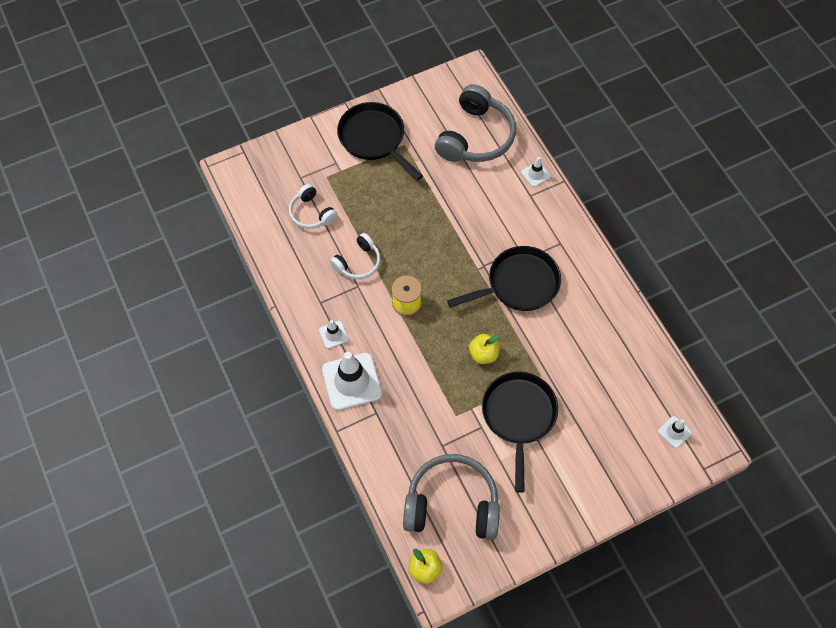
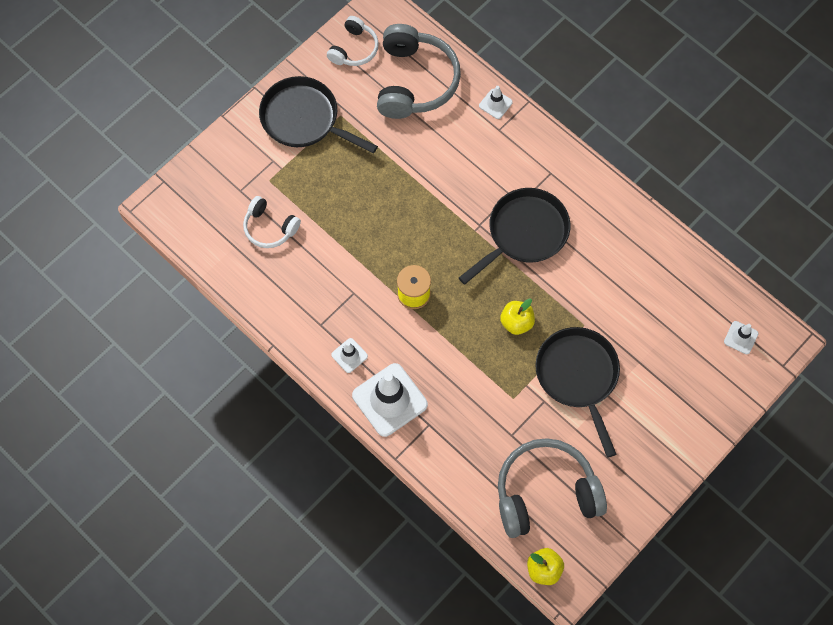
camera: 20 degrees left, 5 degrees up
(358, 262) = (343, 266): white headphones -> white headphones (354, 49)

